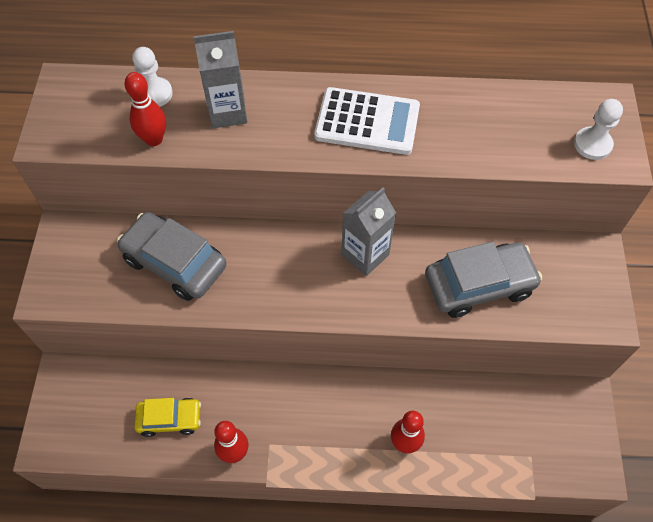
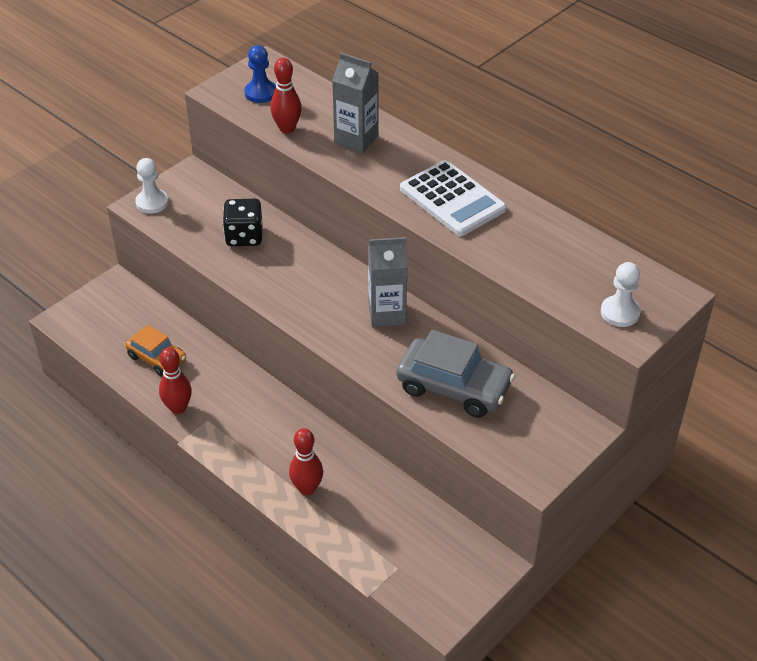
camera: 40 degrees right, 15 degrees down
(90, 116) = (261, 93): none -> blue pawn
(154, 94) = (318, 102): white pawn -> white pawn (152, 202)
(170, 419) = (157, 358): yellow car -> orange car
(175, 262) = (244, 236): grey car -> black dice

